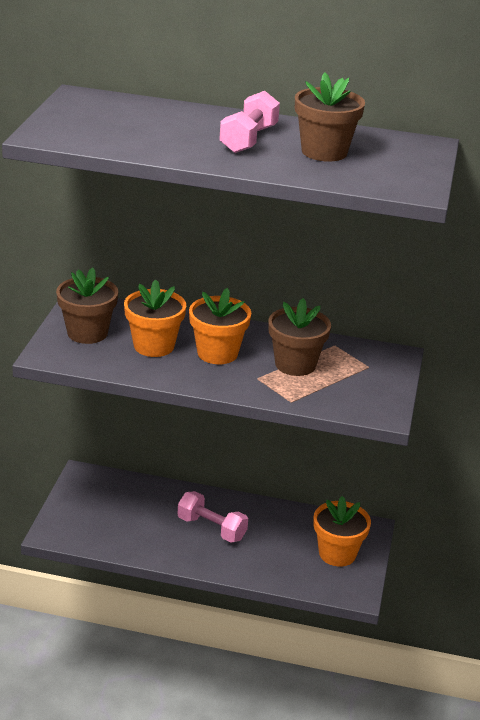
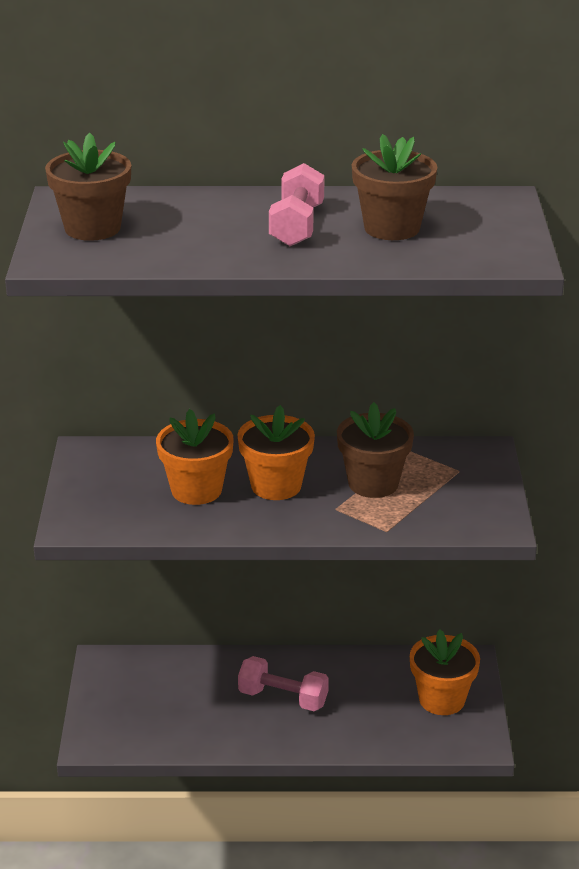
camera: 10 degrees left, 0 degrees up
(87, 333) = (109, 488): brown flower pot -> brown flower pot (92, 228)

